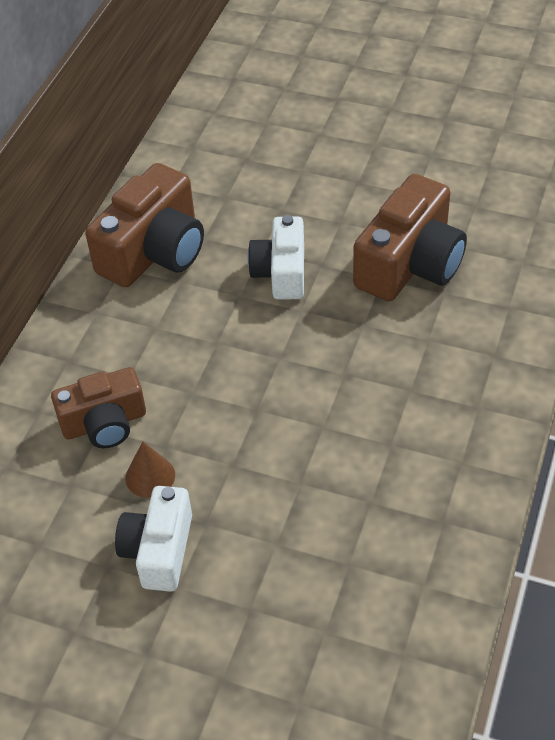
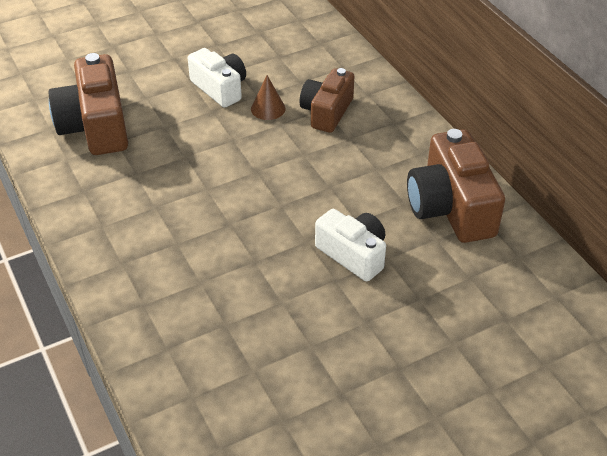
camera: 130 degrees right, 5 degrees down
(410, 264) = (275, 327): brown camera -> brown camera (95, 126)

